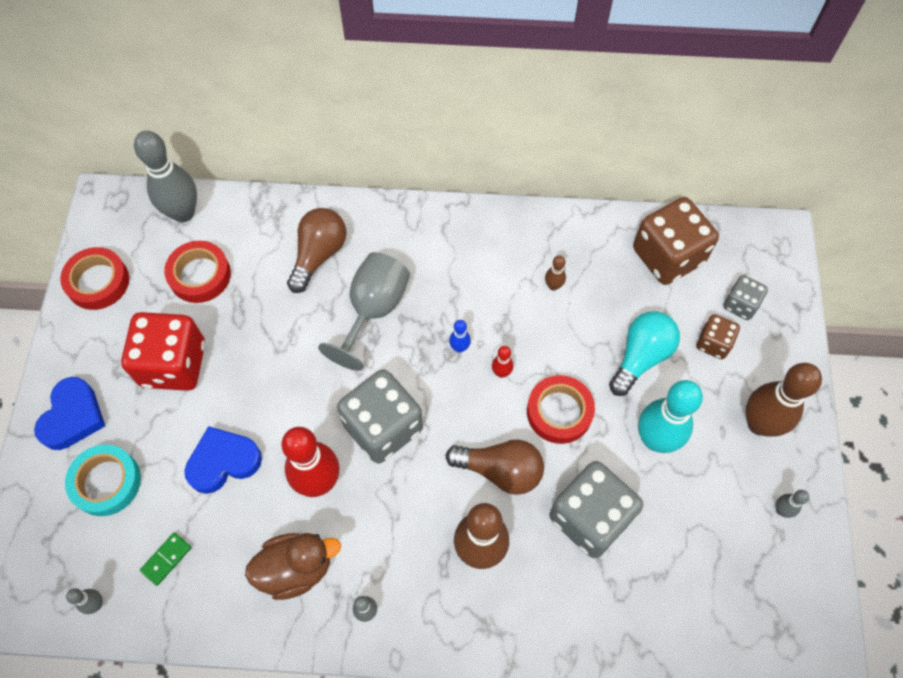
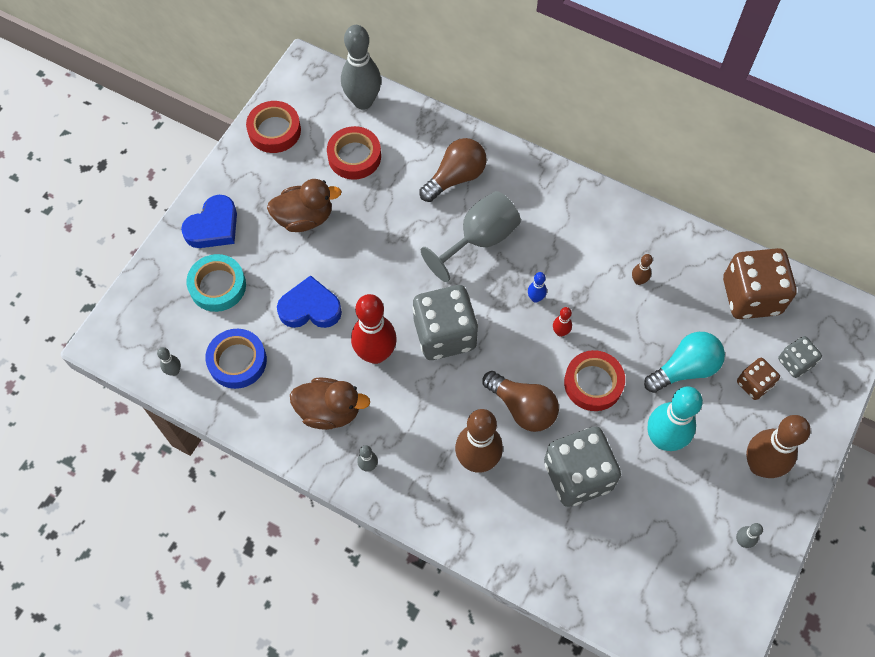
camera: 25 degrees right, 0 degrees up
(166, 559) = (237, 361): green domino -> blue tape
(173, 364) = (304, 218): red dice -> brown duck

